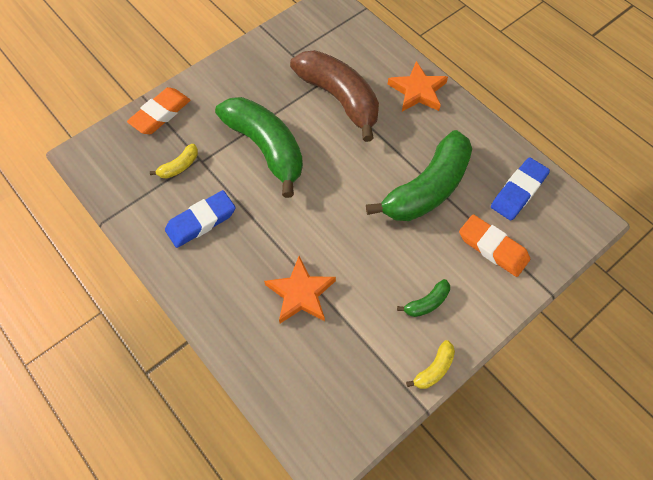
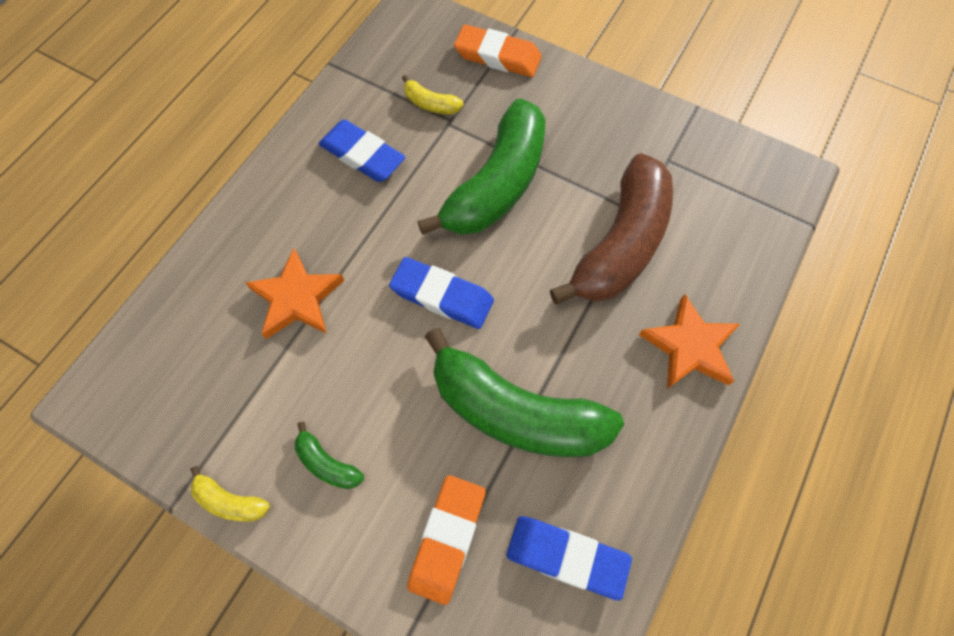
camera: 70 degrees right, 5 degrees up
(335, 204) = (442, 296): none -> blue eraser

